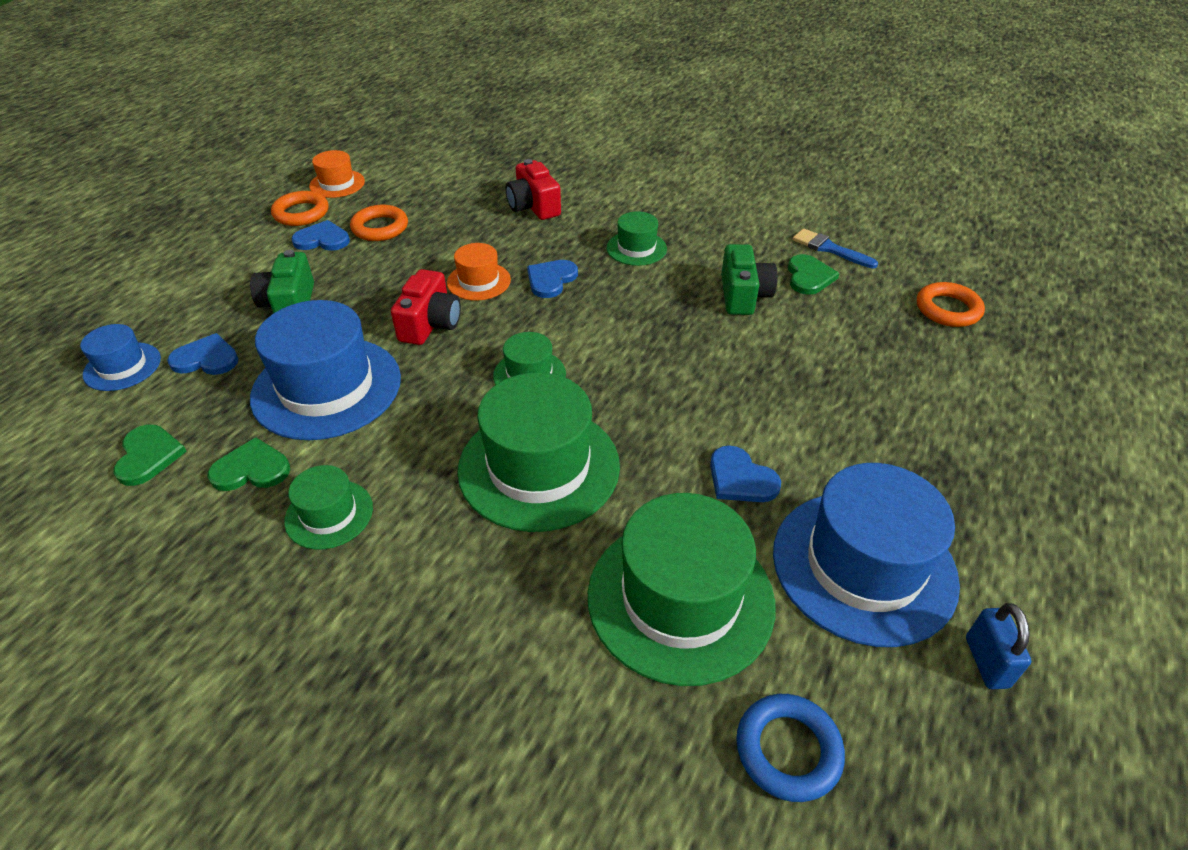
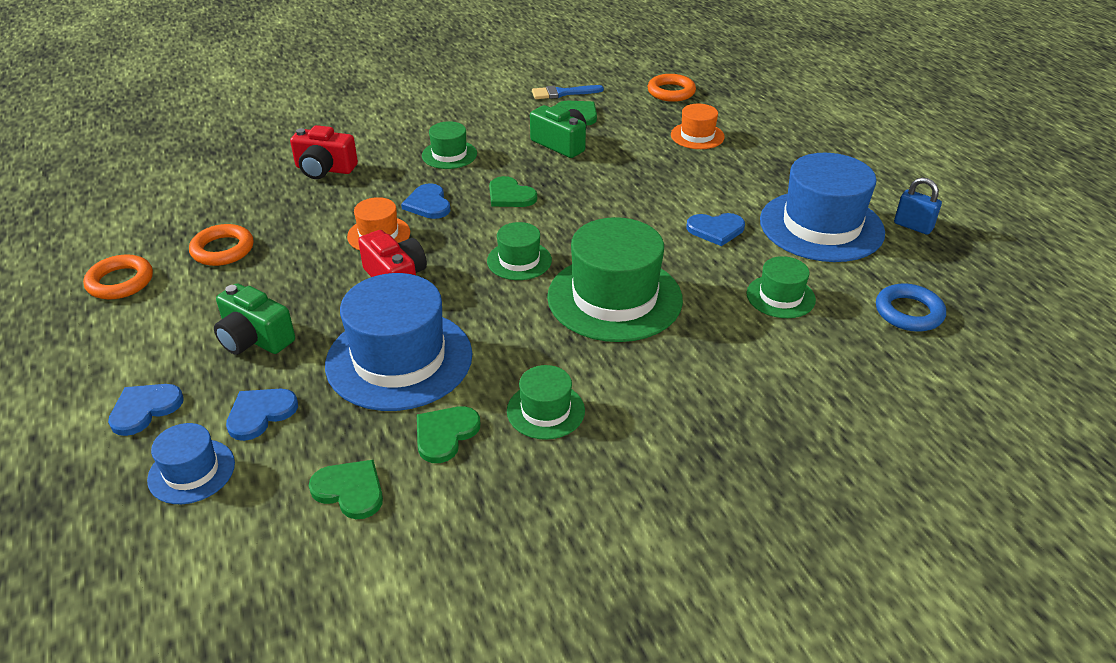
camera: 50 degrees left, 5 degrees down
(322, 239) = (186, 286): blue heart -> blue heart (145, 409)
(337, 184) = (108, 244): orange hat -> orange hat (697, 136)
(620, 314) = (510, 195): none -> green heart
(680, 598) = (780, 296): green hat -> green hat, size x0.51

